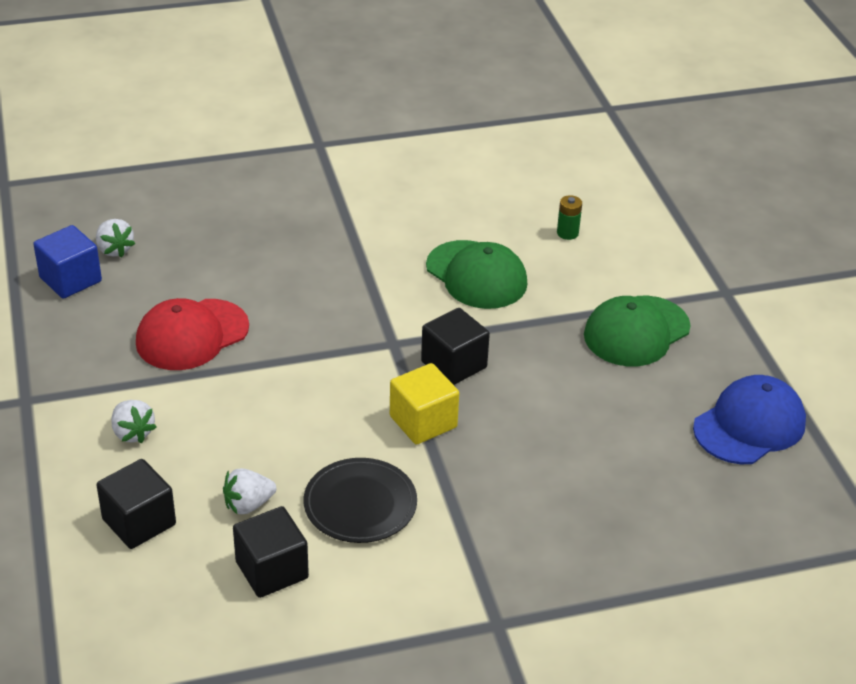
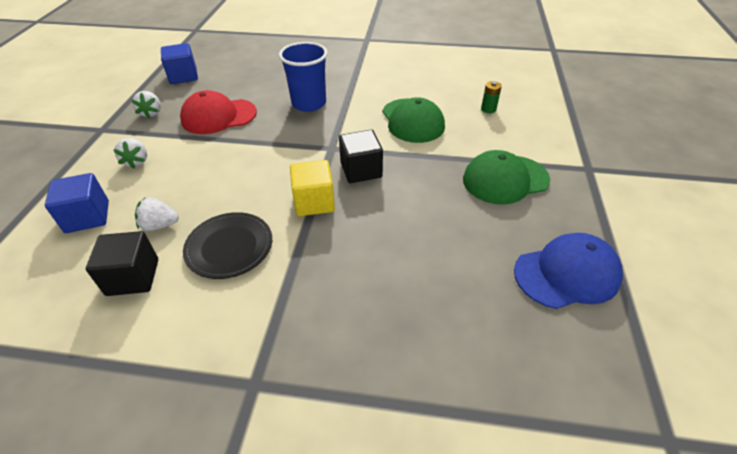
camera: 25 degrees right, 5 degrees up
(115, 249) = (218, 67): white strawberry -> white strawberry (151, 113)
(139, 522) = (87, 217): black cube -> blue cube
(311, 282) = (309, 103): none -> blue cup

